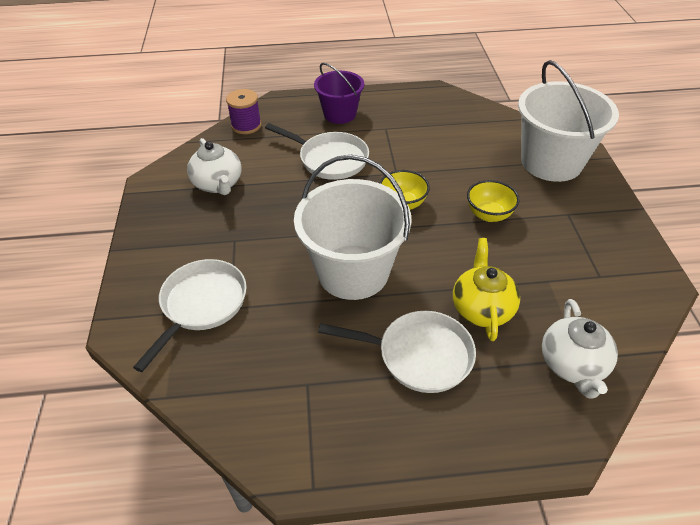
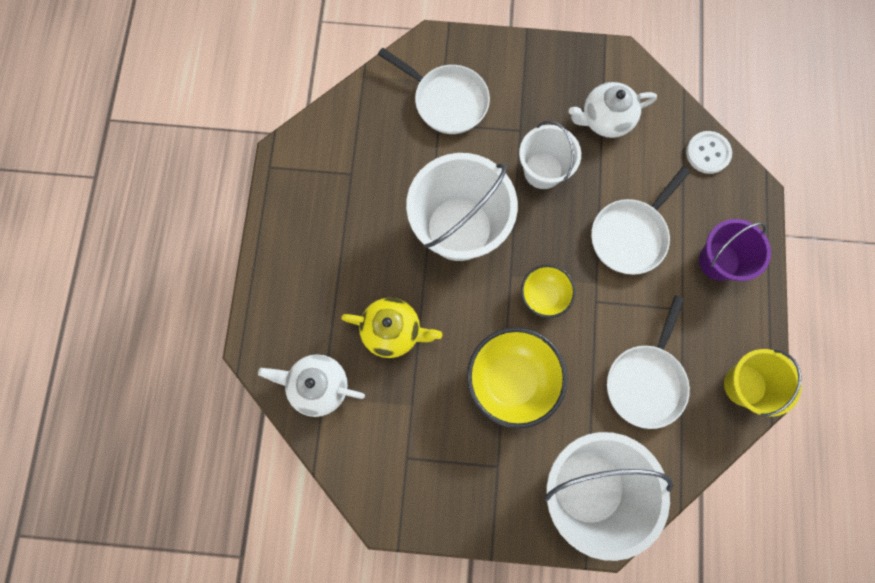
camera: 100 degrees right, 30 degrees up
(246, 125) = (707, 153): purple spool -> white button
(277, 219) = (543, 170): none -> white bucket
(419, 355) = (357, 263): white pan -> white pan (646, 381)
(432, 97) = (744, 385): none -> yellow bucket
(489, 215) = (511, 380): yellow bowl -> yellow bowl, size x1.73

